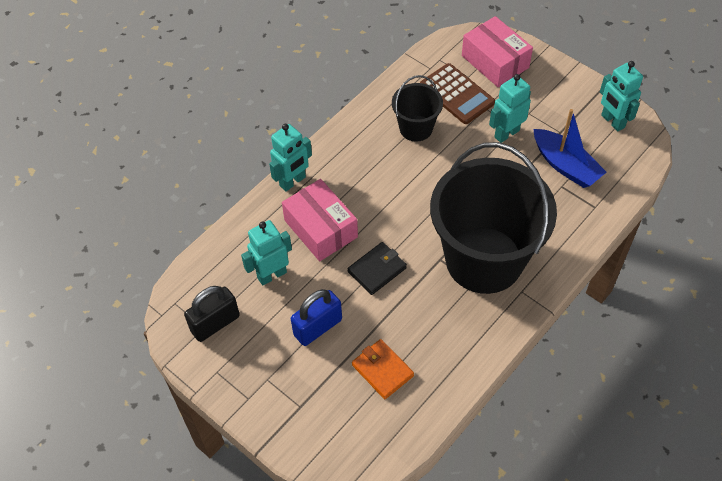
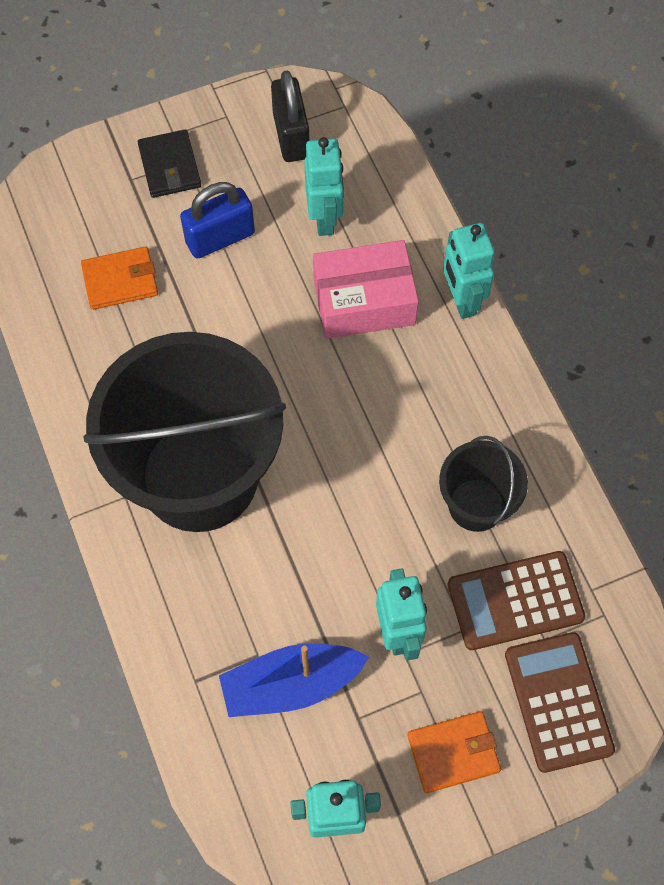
camera: 115 degrees right, 10 degrees up
(318, 327) = (220, 238): blue padlock -> blue padlock turned 75 degrees clockwise
(377, 270) = (261, 338): black wallet -> black wallet (169, 166)
(495, 62) = (558, 702): pink box -> brown calculator
(548, 90) = (453, 753): none -> orange wallet

